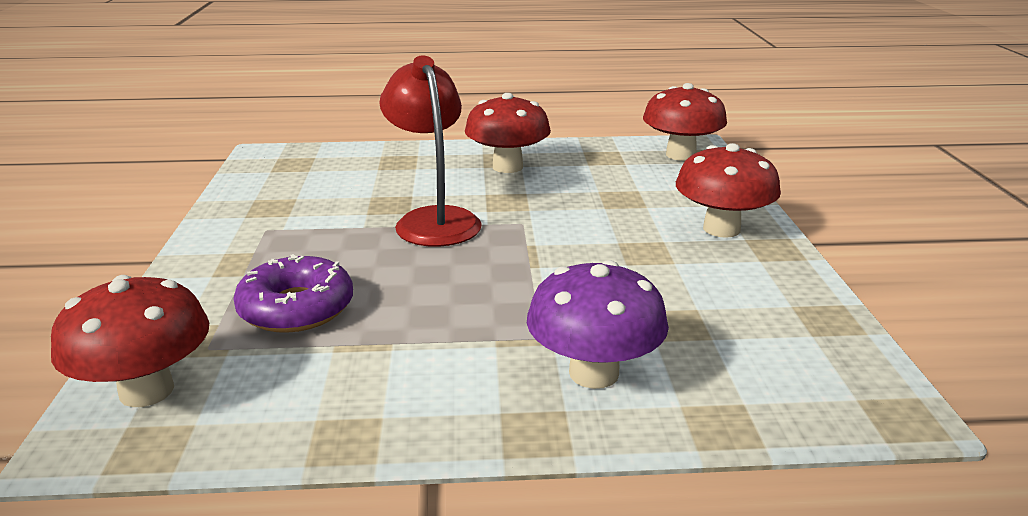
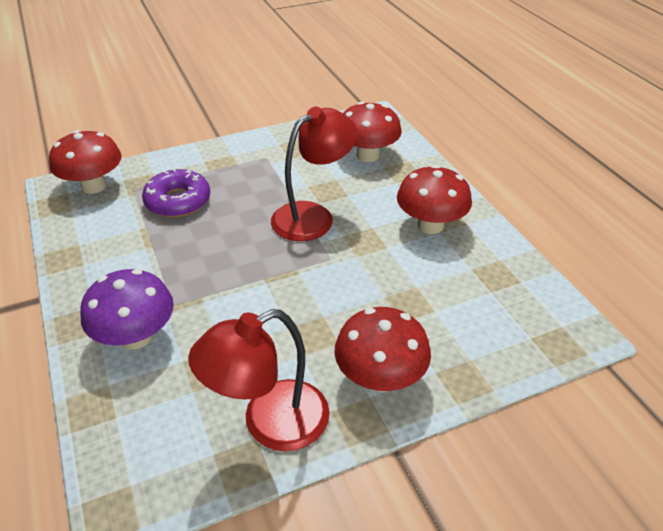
camera: 70 degrees right, 15 degrees up
(680, 155) = (543, 327): red mushroom -> red mushroom (367, 155)
(772, 294) = (270, 423): none -> red lamp

